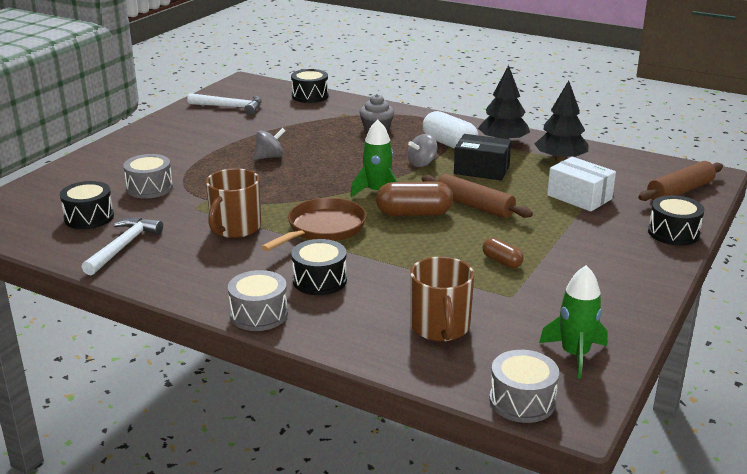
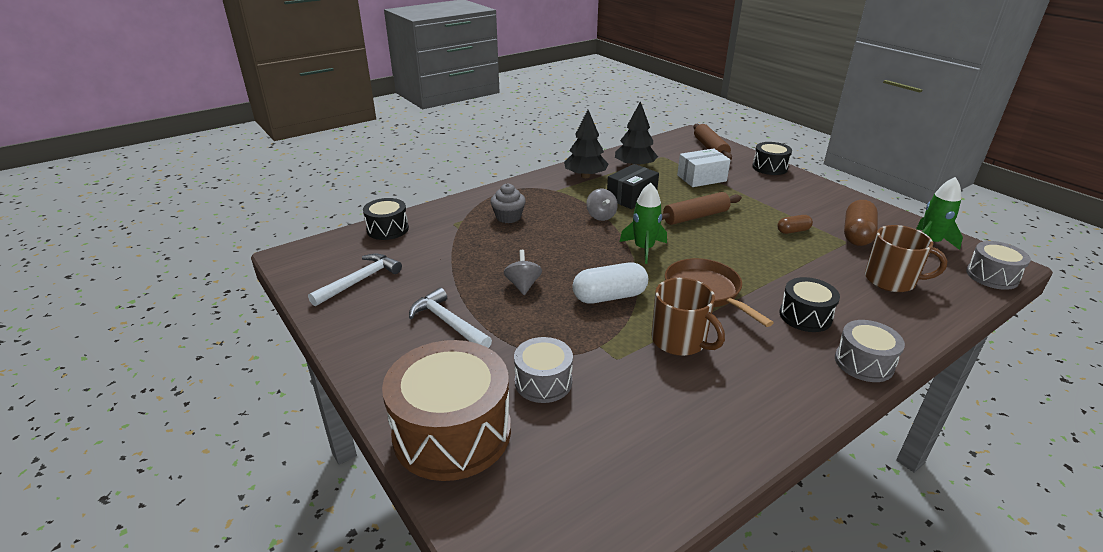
camera: 65 degrees left, 5 degrees up
(84, 172) = (452, 432): none -> brown drum
(89, 217) = (597, 448): black drum -> none
(123, 246) = (692, 430): white hammer -> white hammer (448, 323)
(414, 213) = (696, 243): brown capsule -> brown capsule (857, 235)
(449, 144) = (571, 196): white capsule -> white capsule (609, 296)

